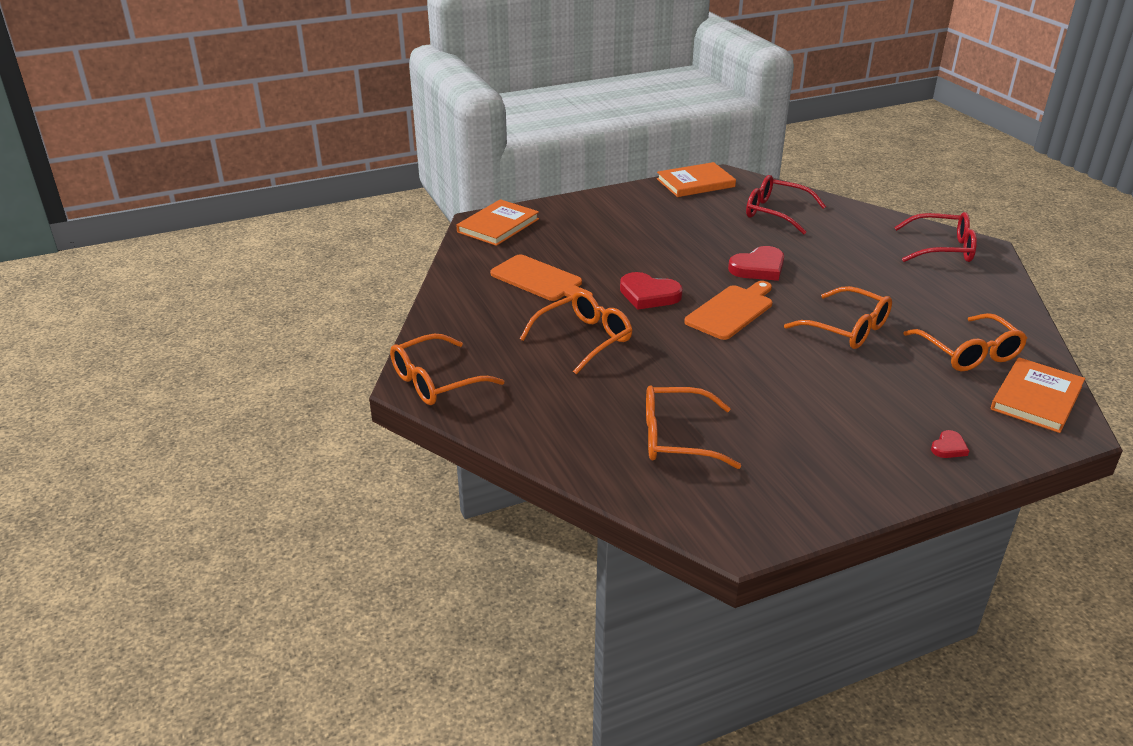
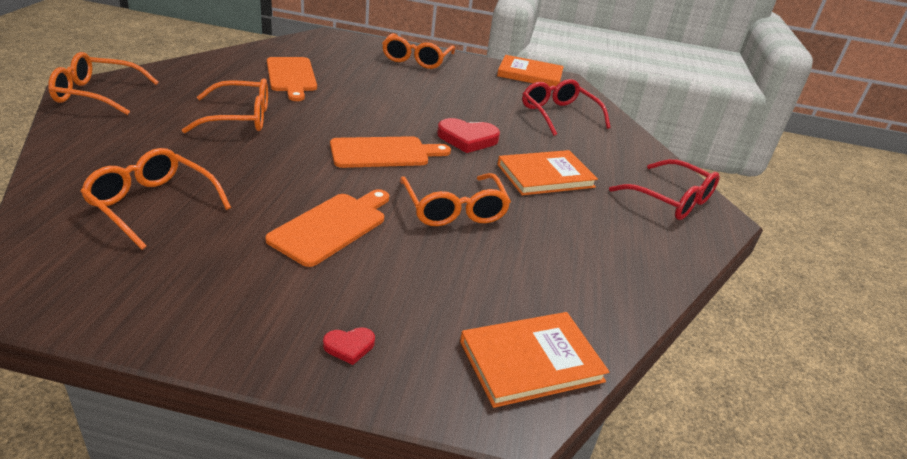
camera: 30 degrees right, 0 degrees up
(498, 225) = (334, 41): orange book -> orange book (545, 176)
(649, 295) = (345, 116): red heart -> none
(806, 384) = (332, 226): none -> orange cutting board
(969, 353) = (534, 285): orange glasses -> orange glasses (416, 59)

